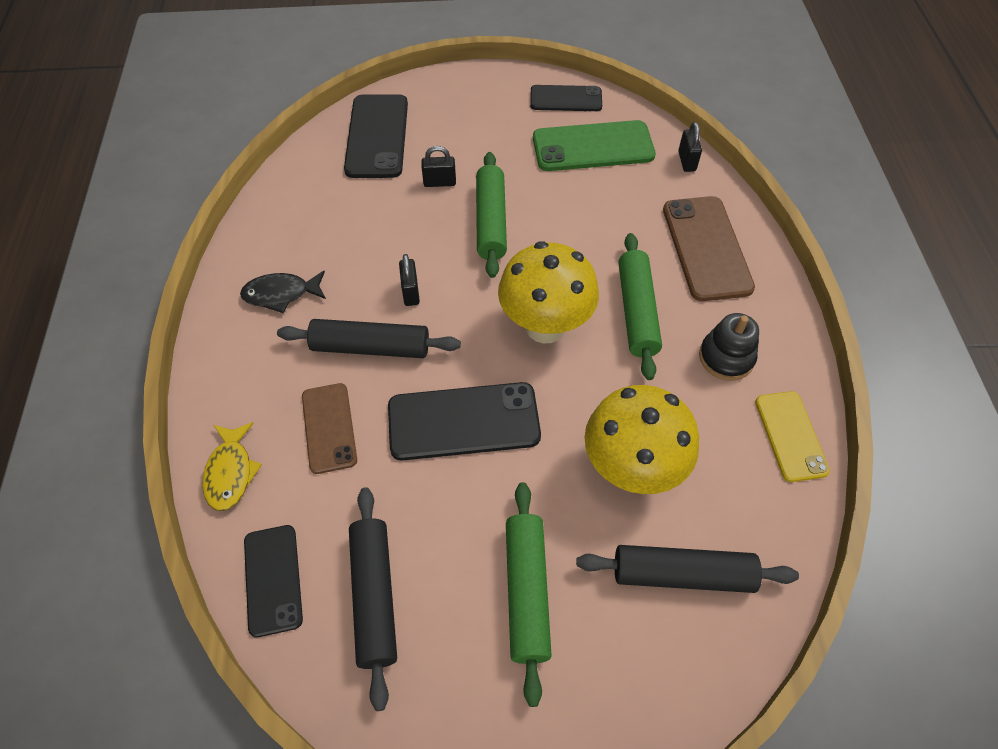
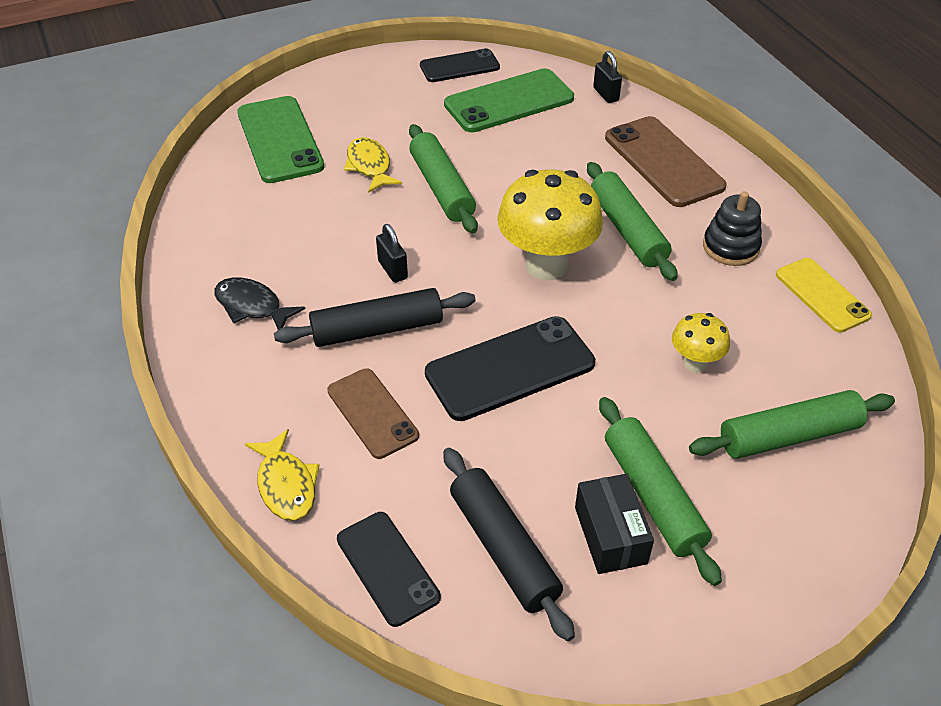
camera: 20 degrees left, 10 degrees down
(281, 294) = (252, 306): black fish -> black fish turned 60 degrees clockwise
(377, 136) = (279, 140): black phone -> green phone
(439, 182) = (370, 166): black padlock -> yellow fish
(470, 617) = (610, 535): none -> black box
(631, 469) = (695, 363): yellow mushroom -> yellow mushroom, size x0.51
(682, 574) = (789, 436): black rolling pin -> green rolling pin

